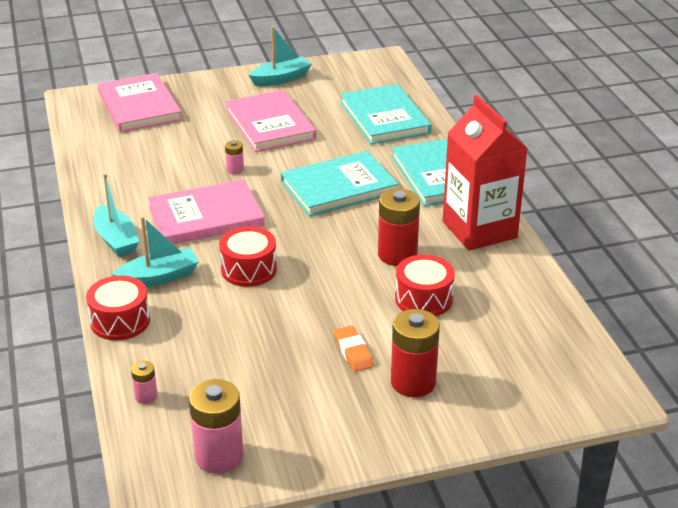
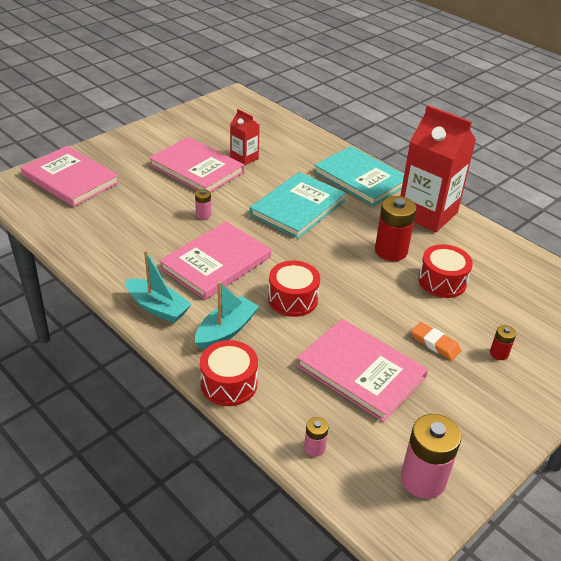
camera: 30 degrees left, 5 degrees up
(252, 351) = (361, 371): none -> pink book
(281, 79) = (171, 128): turquoise boat -> none
(329, 125) = (244, 158): none -> red carton
(384, 117) = (279, 142): turquoise book -> none
(413, 382) = (499, 353): red battery -> red battery, size x0.49

